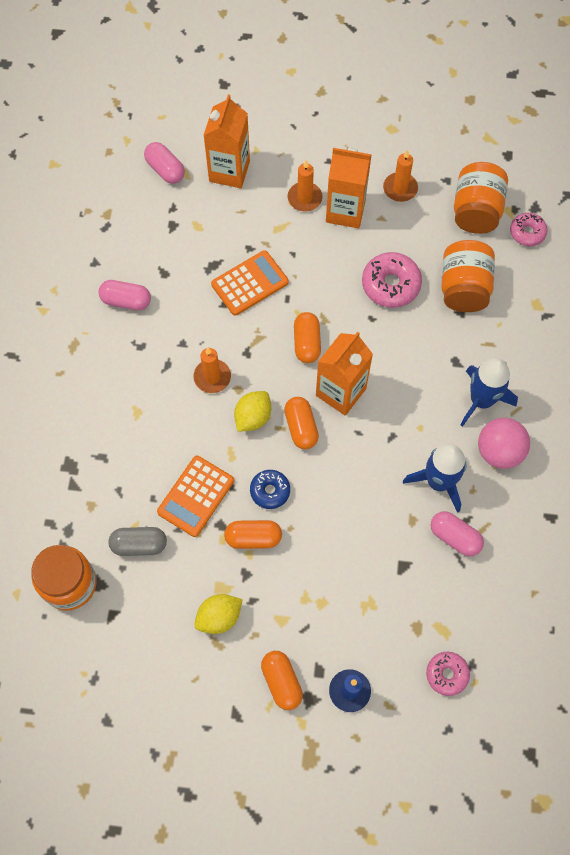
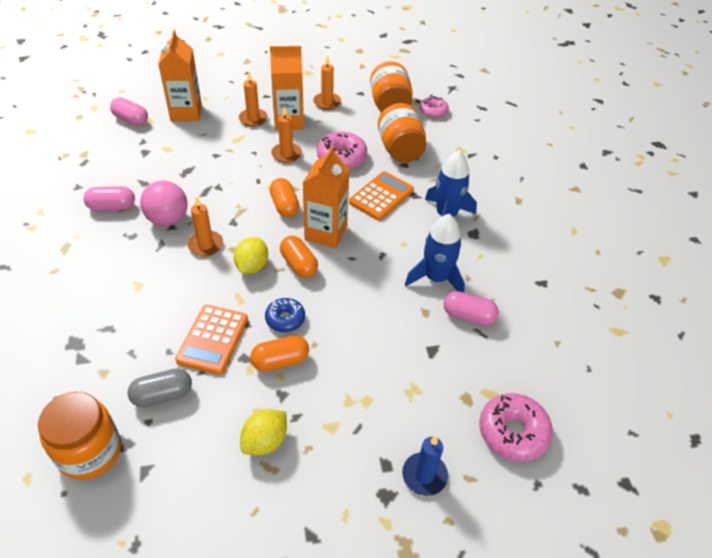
camera: 20 degrees left, 20 degrees down
(250, 283) = (222, 176): orange calculator -> orange calculator (381, 196)
(281, 682) = (350, 486): orange capsule -> none
(329, 265) = (286, 154): none -> orange candle
(447, 674) = (513, 432): pink donut -> pink donut, size x1.59
(499, 451) = (476, 246): pink ball -> pink ball (168, 219)

